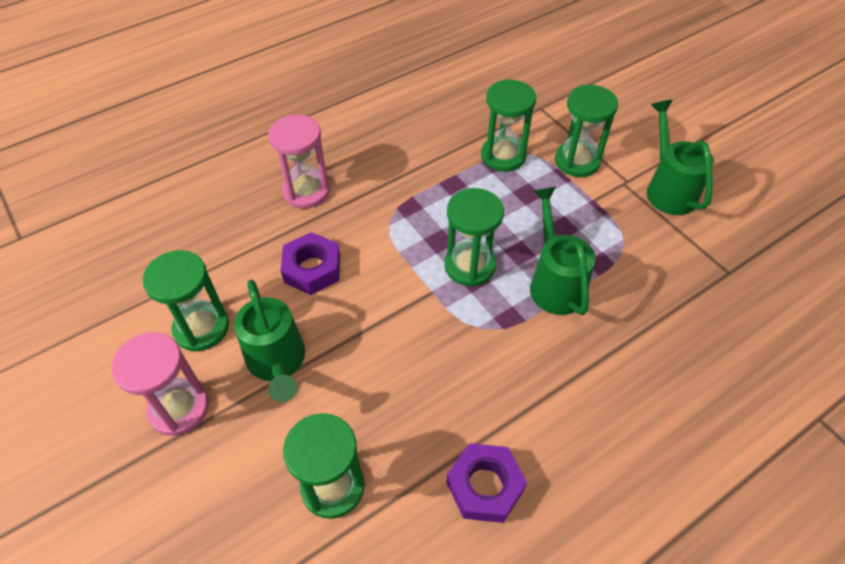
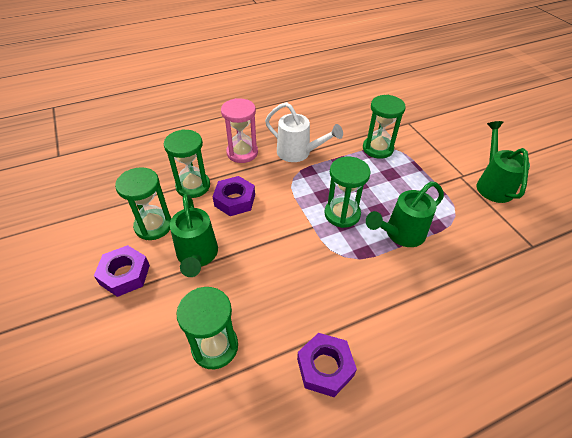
camera: 10 degrees right, 5 degrees down
(179, 408) = (125, 274): pink hourglass -> purple nut
(389, 179) = (298, 153): none -> white watering can
(554, 283) = (400, 234): green watering can -> green watering can turned 120 degrees counterclockwise
(577, 161) = (429, 158): green hourglass -> green hourglass (193, 186)

